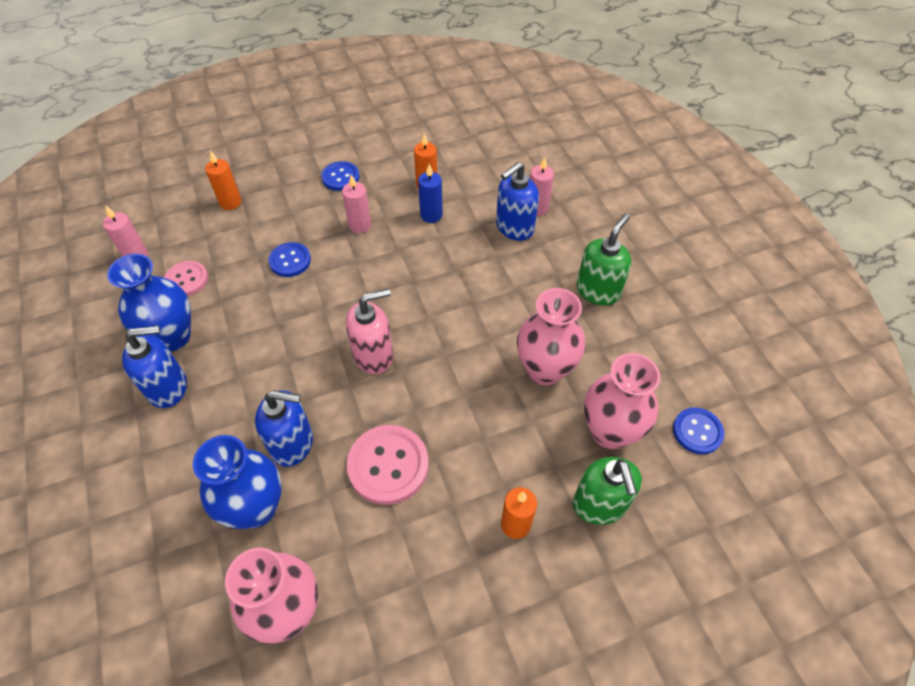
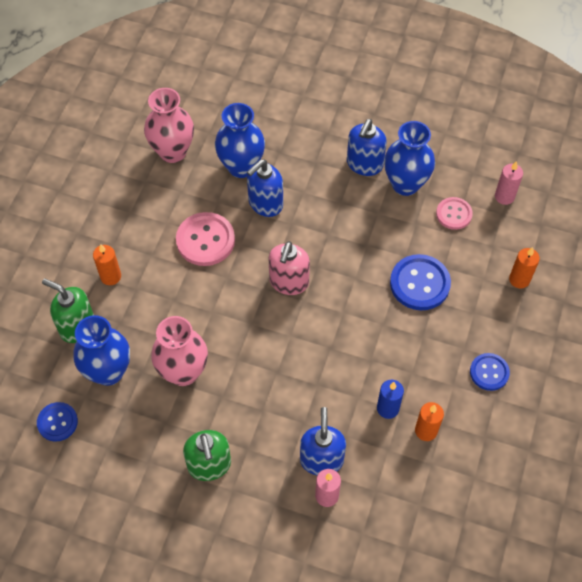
camera: 130 degrees right, 5 degrees up
(290, 261) = (419, 283): blue button -> blue button, size x1.61
(360, 225) = (419, 350): pink candle -> none
(609, 432) = (108, 371): pink vase -> blue vase

